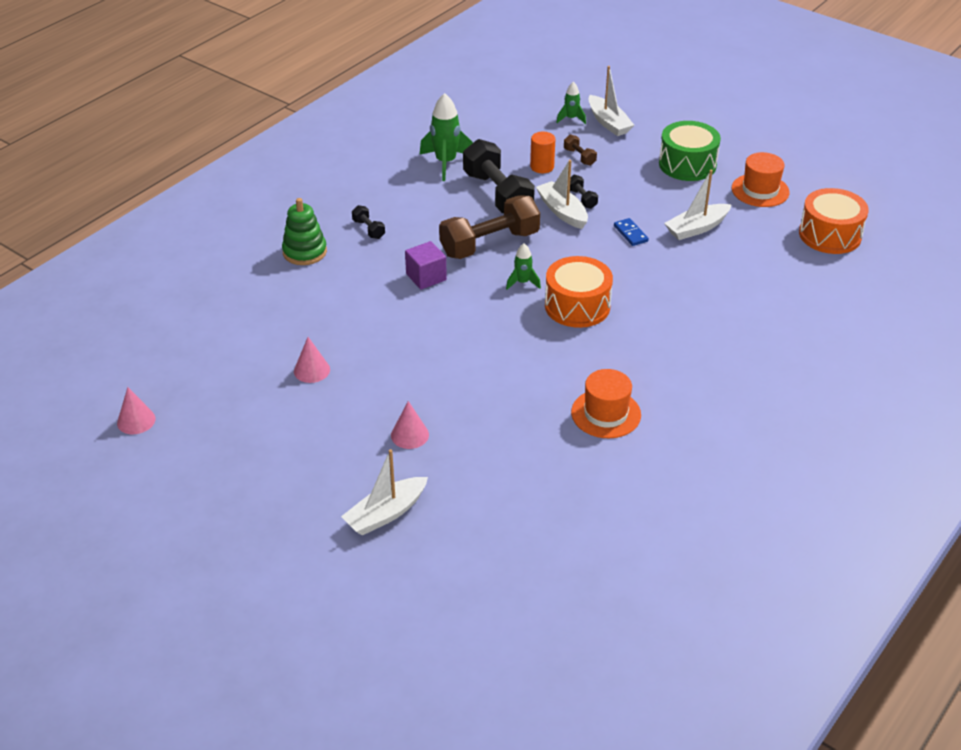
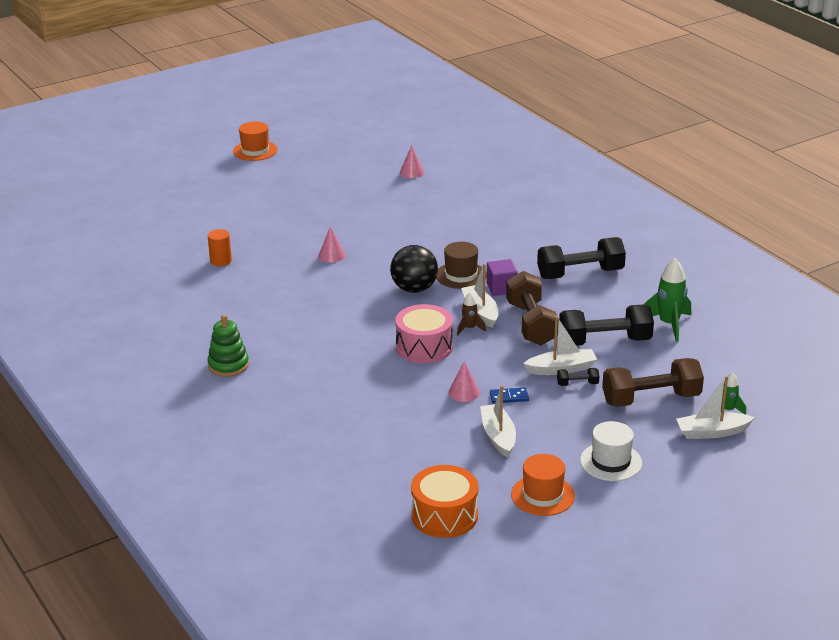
camera: 110 degrees right, 10 degrees down
(305, 252) = (562, 244): green stacking toy -> green stacking toy (228, 365)
(311, 370) = (421, 231): pink cone -> pink cone (464, 392)
(368, 229) = (580, 274): black dumbbell -> black dumbbell, size x2.30
(386, 514) = (269, 238): white boat -> white boat (480, 312)
(411, 312) = (461, 275): none -> brown hat
(459, 342) = (414, 289): none -> black ball
(522, 283) = (469, 328): green rocket -> brown rocket
(542, 167) = (641, 374): orange cylinder -> orange cylinder (220, 261)
(577, 306) = (424, 347): orange drum -> pink drum
(579, 157) = (651, 399): brown dumbbell -> brown dumbbell, size x2.30
(606, 413) = (295, 331): orange hat -> orange hat (255, 151)
(687, 164) = (611, 462): green drum -> white hat

